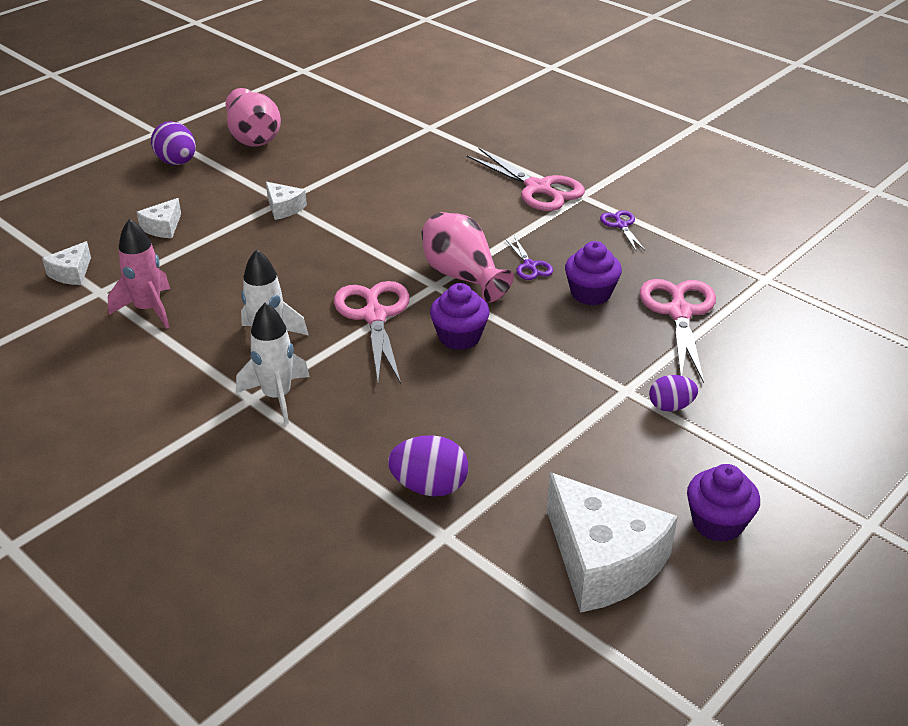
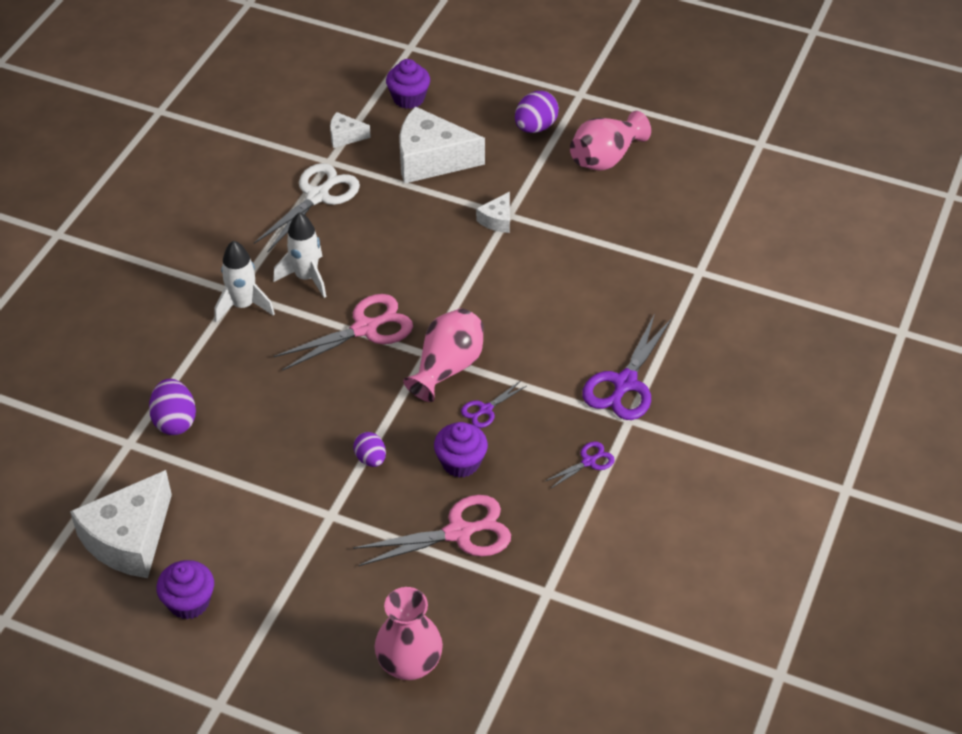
camera: 70 degrees right, 10 degrees up
(148, 310) = (318, 196): pink rocket -> white scissors
(163, 227) = (431, 159): white cheese -> white cheese, size x2.11
(459, 337) = (359, 389): purple cupcake -> purple cupcake (408, 98)
(538, 188) = (624, 383): pink scissors -> purple scissors
(670, 406) = (320, 549): purple egg -> purple egg (370, 459)
(835, 375) = (409, 664): none -> pink vase

